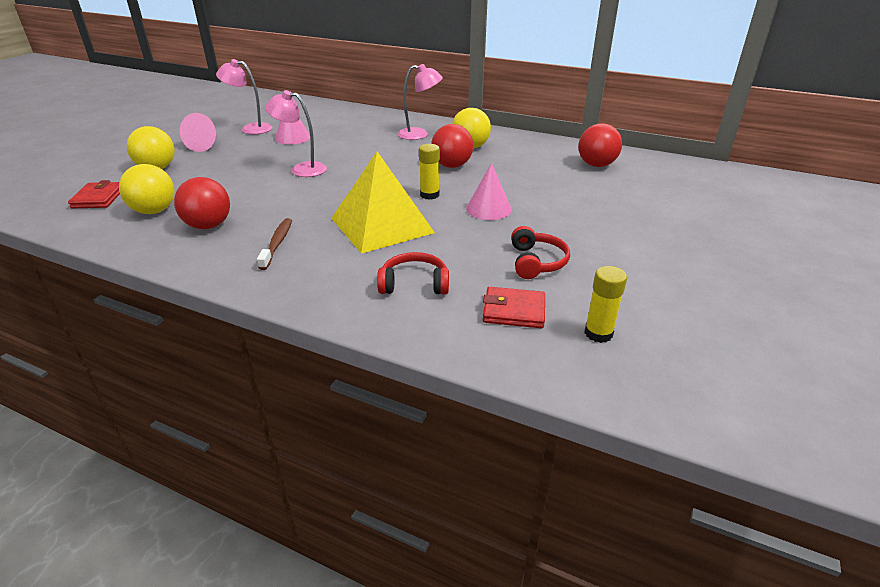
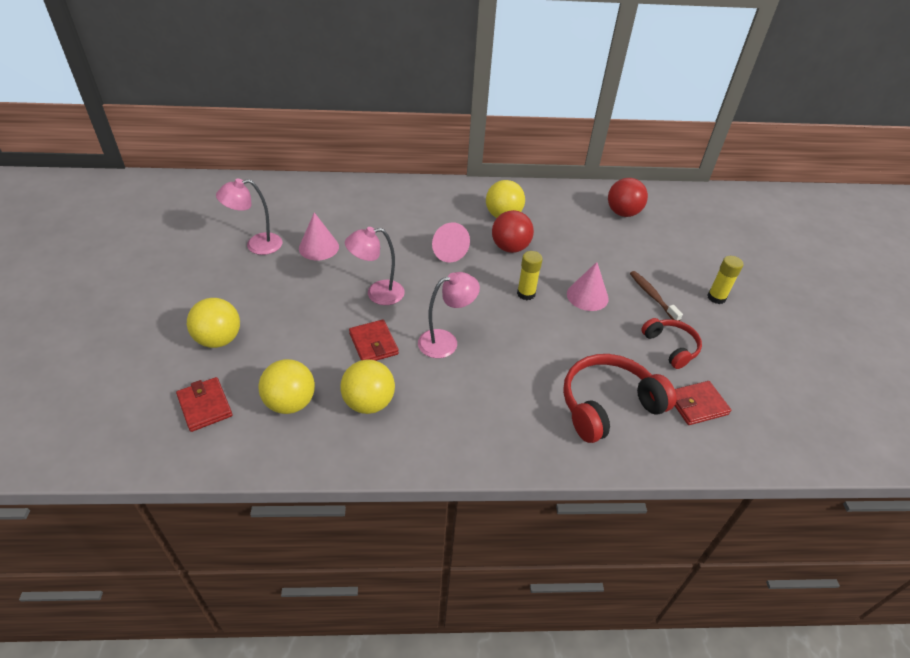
camera: 30 degrees left, 10 degrees up
(205, 145) = (234, 286): pink cone -> pink cone (447, 251)
(208, 226) = (369, 403): red ball -> yellow ball
(259, 195) = (373, 344): none -> red wallet
(277, 243) = (456, 401): brown toothbrush -> brown toothbrush (652, 296)
(382, 225) = (522, 346): yellow pyramid -> none
(414, 284) = (608, 405): red headphones -> red headphones, size x1.67
(419, 134) = (441, 209): pink lamp -> pink lamp (446, 341)
(598, 333) = (763, 404): yellow glue stick -> yellow glue stick (716, 297)

